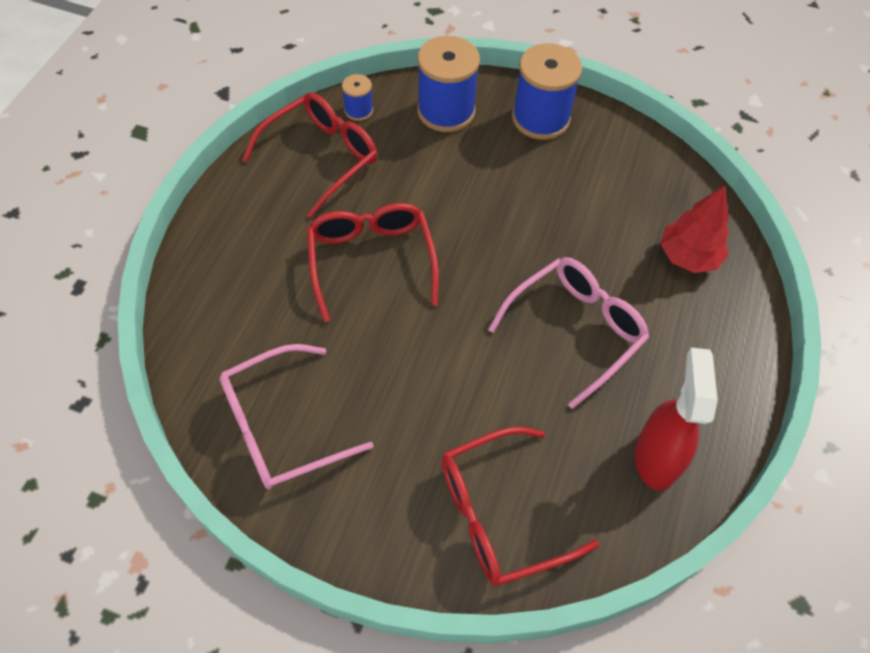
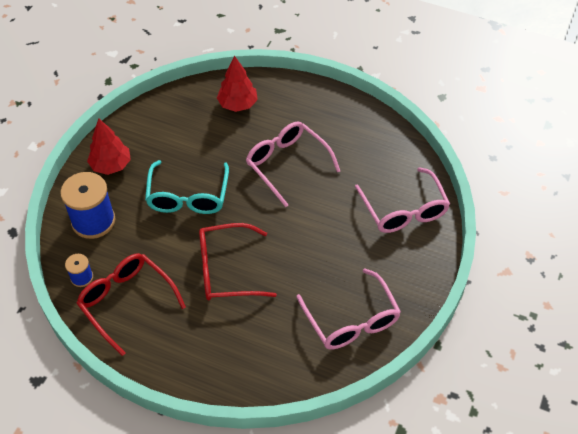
camera: 85 degrees left, 5 degrees down
(497, 207) = (188, 196): none -> turquoise glasses
(501, 513) = (403, 209): red glasses -> pink glasses
(540, 118) = (111, 165): blue spool -> red tree
(656, 457) = (369, 138): red spray bottle -> none

